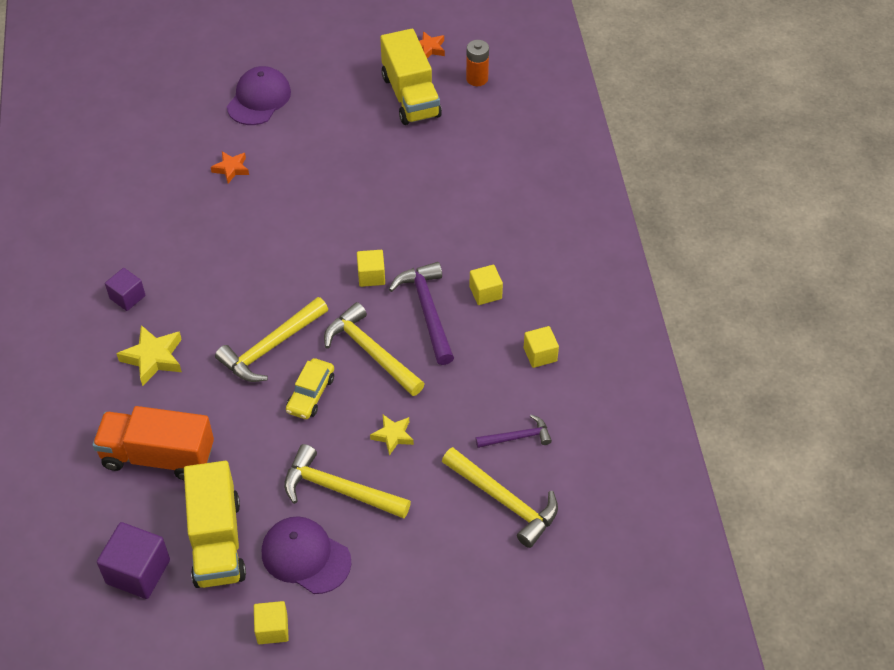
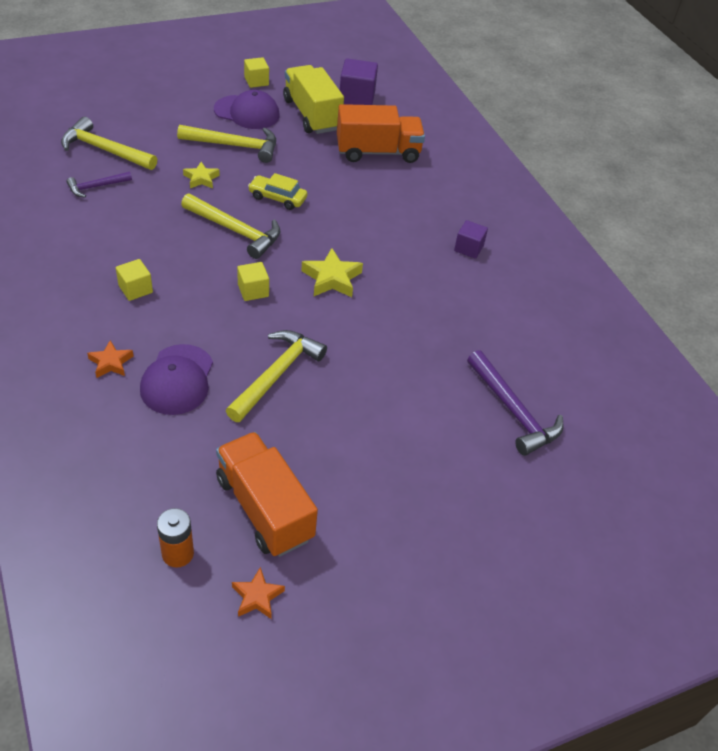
camera: 160 degrees right, 5 degrees down
(153, 358) = (418, 208): yellow star -> yellow star (332, 278)
(231, 169) = (441, 377): orange star -> orange star (111, 363)
(259, 99) = (455, 471): purple cap -> purple cap (177, 380)
(271, 347) = (324, 225): yellow hammer -> yellow hammer (276, 374)
(310, 394) = (277, 198): yellow car -> yellow car turned 75 degrees counterclockwise
(410, 96) = (264, 508): yellow truck -> orange truck
(427, 311) = (191, 267): purple hammer -> purple hammer (513, 411)
(540, 354) = (78, 245): yellow cube -> none

